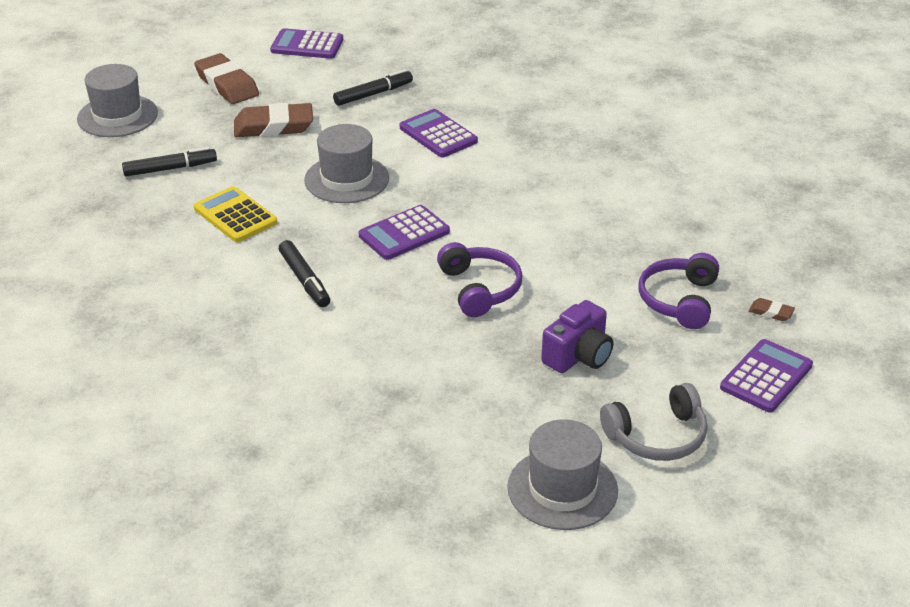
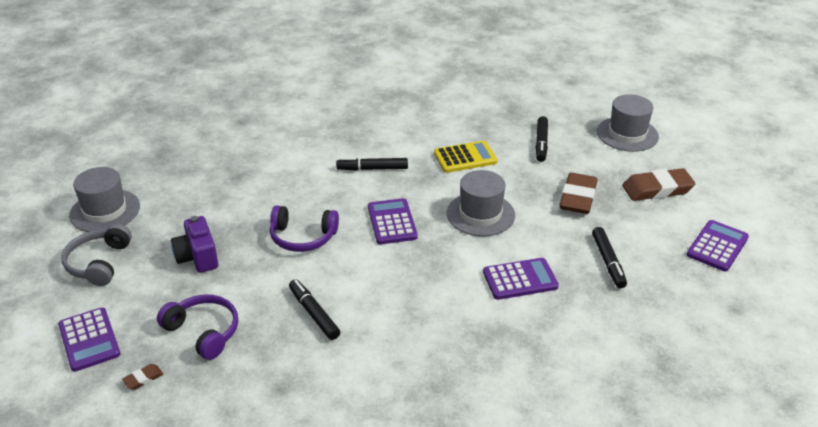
camera: 115 degrees right, 0 degrees up
(590, 239) = (314, 314): none -> black marker

